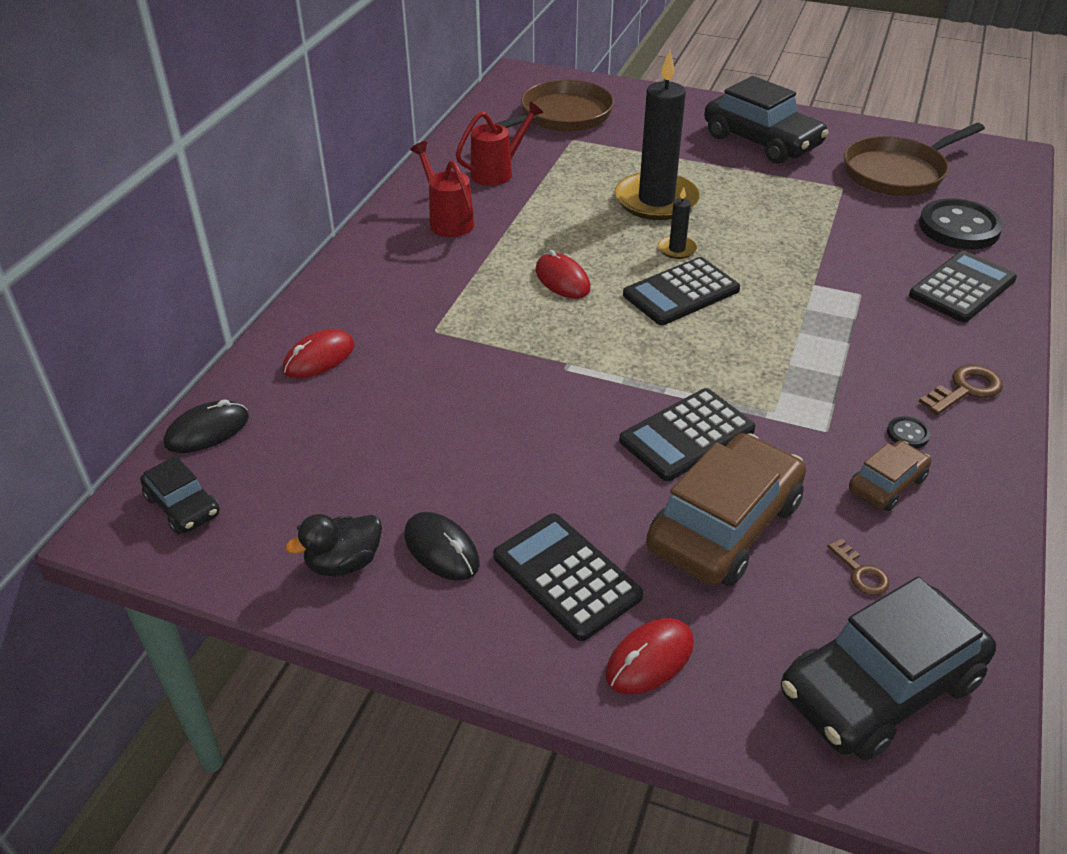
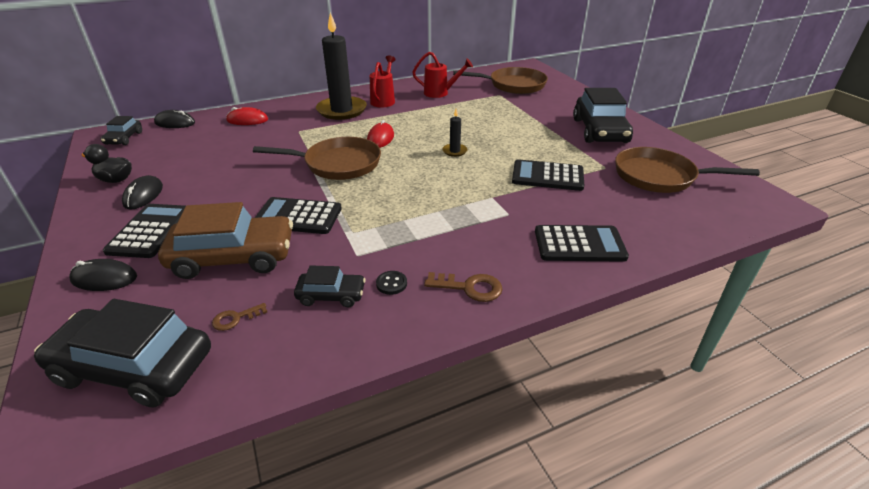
camera: 45 degrees right, 5 degrees down
(587, 345) = (337, 164): none -> brown pan
(649, 659) = (104, 278): red mouse -> black mouse
(656, 200) = (487, 130): black candle -> black candle (342, 110)
(681, 292) = (418, 167): black calculator -> black calculator (547, 176)
(861, 573) = (235, 318): brown key -> brown key turned 45 degrees clockwise
(886, 484) = (331, 295): brown car -> black car
(959, 228) = (644, 218): black button -> none

